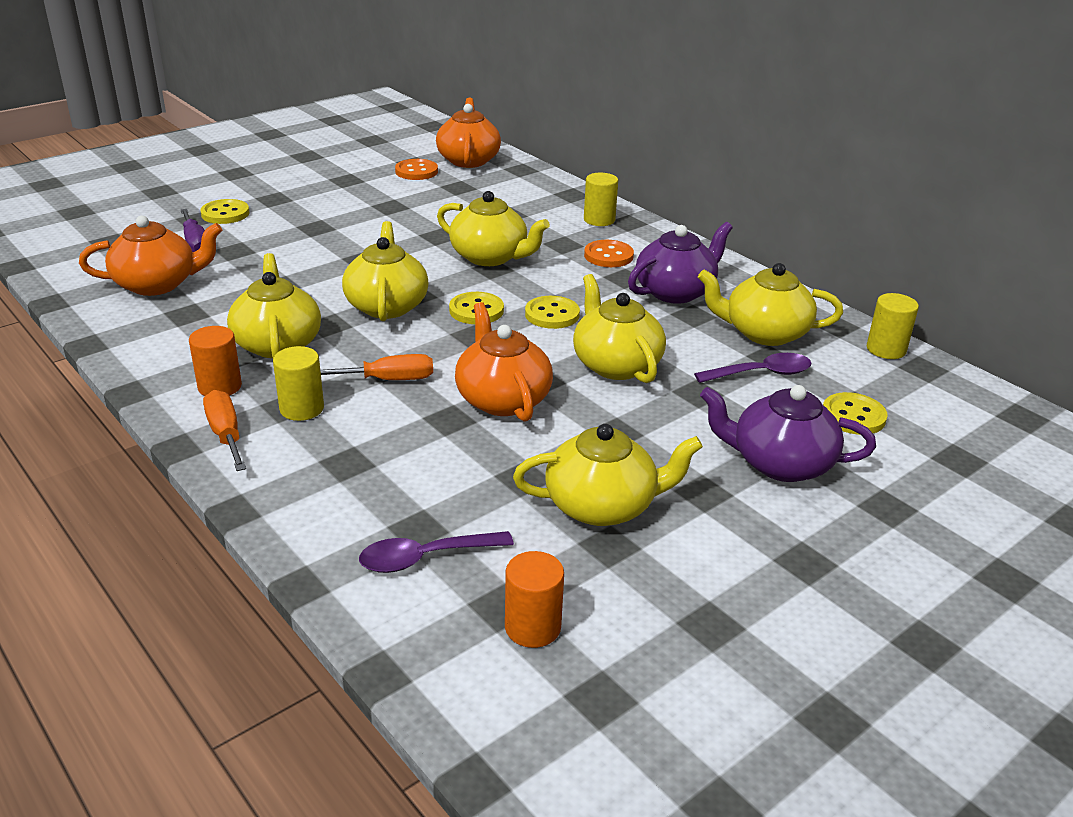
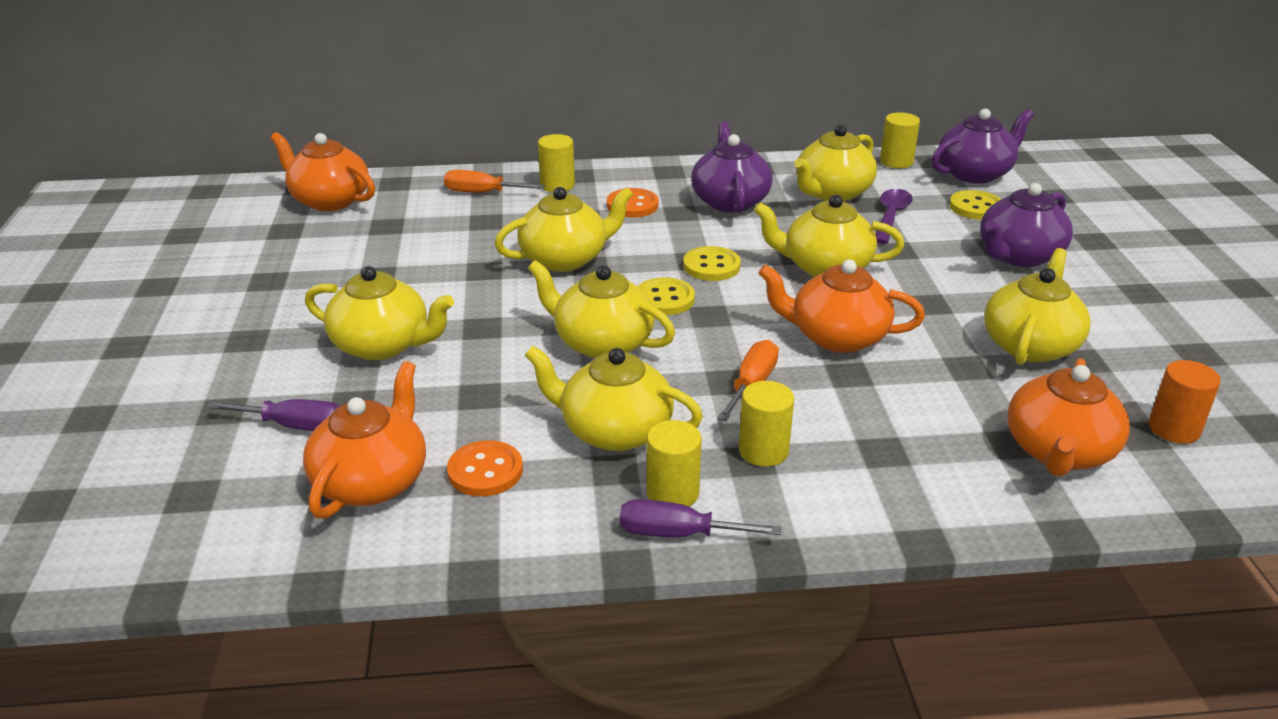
camera: 55 degrees left, 0 degrees up
(174, 402) = (678, 534): none -> purple screwdriver
(220, 387) = (672, 493): orange cylinder -> yellow cylinder
(225, 214) = (239, 384): yellow button -> none
(226, 434) = (775, 513): orange screwdriver -> orange screwdriver (482, 193)
(307, 237) = (383, 345): none -> yellow teapot
(416, 171) = (312, 235): orange button -> orange button (485, 471)
(425, 558) = (1059, 452): purple spoon -> orange teapot
(933, 399) = (975, 173): none -> purple teapot

